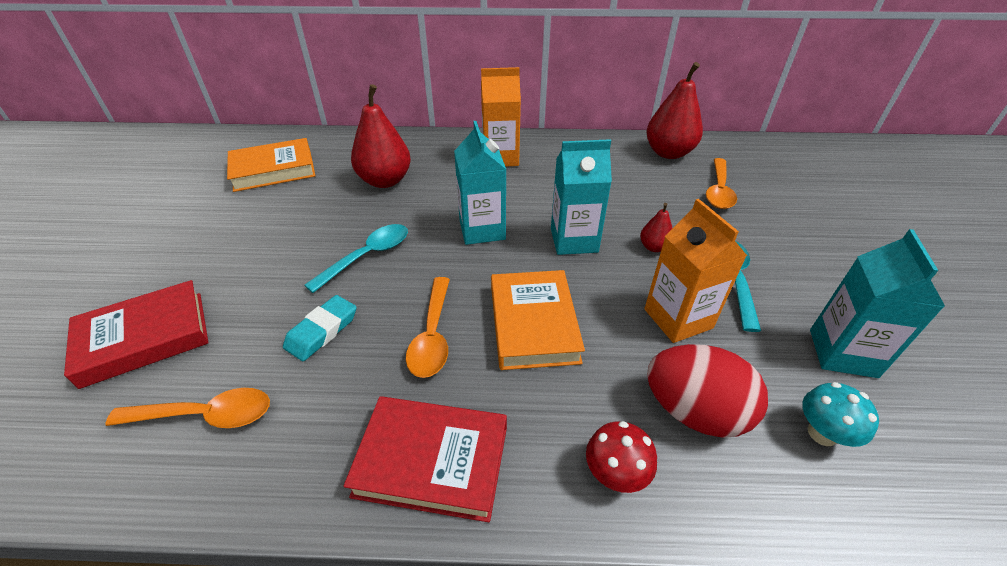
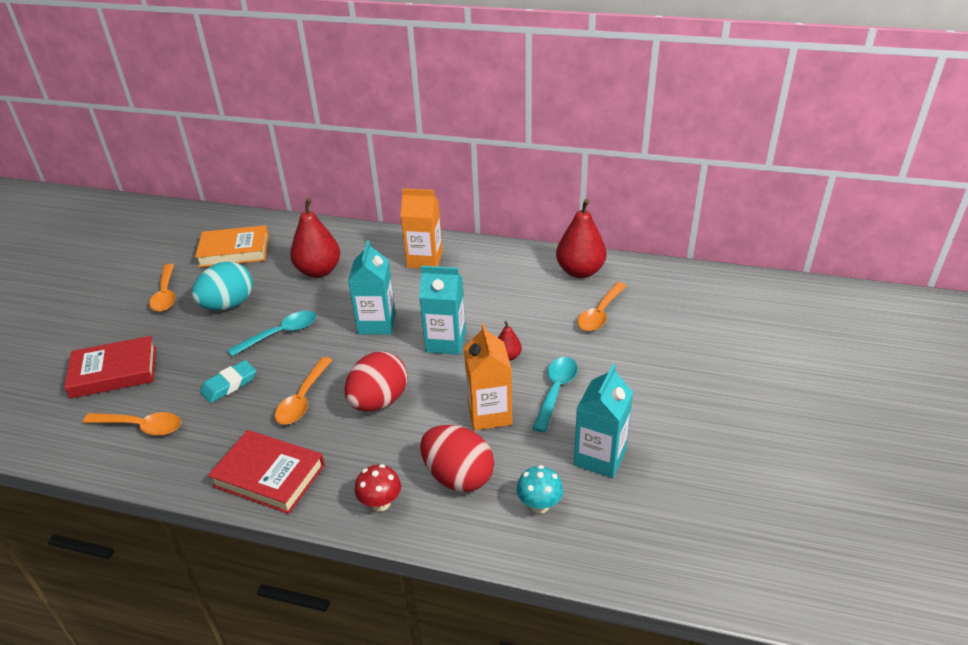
camera: 15 degrees right, 5 degrees down
(198, 227) = (166, 294): none -> orange spoon
(286, 230) = (228, 305): none -> turquoise egg
(533, 324) = (379, 401): orange book -> red egg

